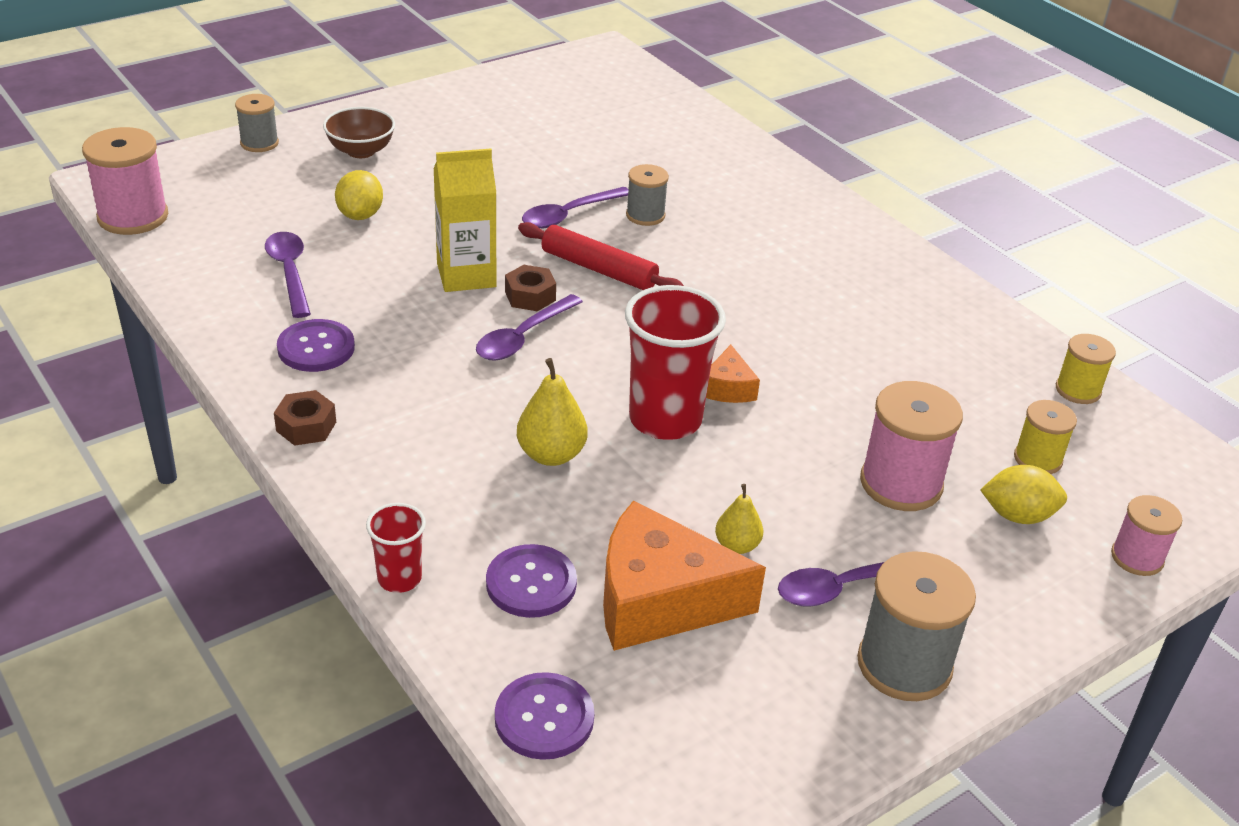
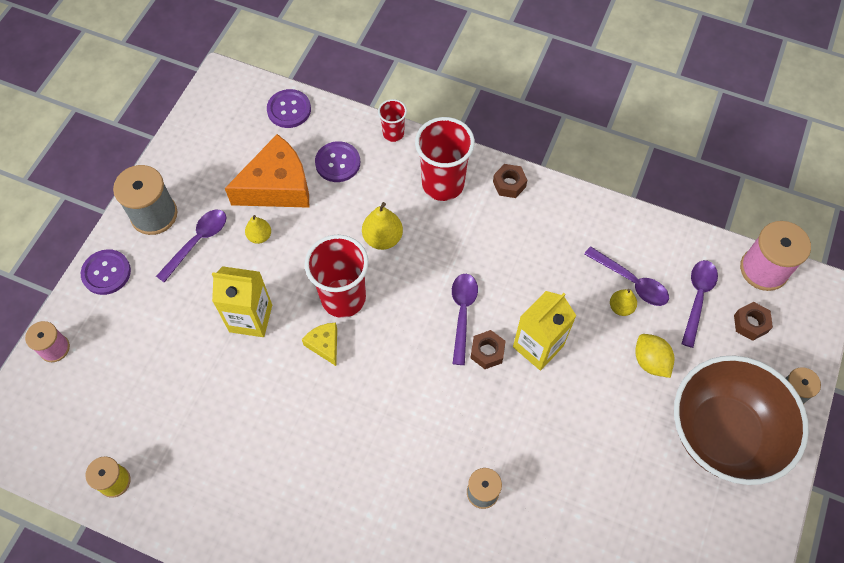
camera: 150 degrees right, 25 degrees up
(217, 192) = (750, 323): none -> brown nut
(316, 348) = (557, 235): purple button -> purple button (106, 273)
(332, 261) = (621, 307): none -> yellow pear
(361, 151) = (723, 433): brown bowl -> brown bowl, size x2.15
(398, 473) = (443, 184): none -> red cup
(569, 215) = (530, 455): purple spoon -> purple spoon (697, 298)
(598, 269) = (468, 406): red rolling pin -> none
(728, 388) = (324, 345): orange cheese -> yellow cheese
(813, 458) = (250, 318): none -> yellow carton
(901, 483) = (196, 328): pink spool -> none
(1017, 515) = (126, 342): yellow lemon -> none
(1037, 459) = (125, 396): yellow spool -> none

